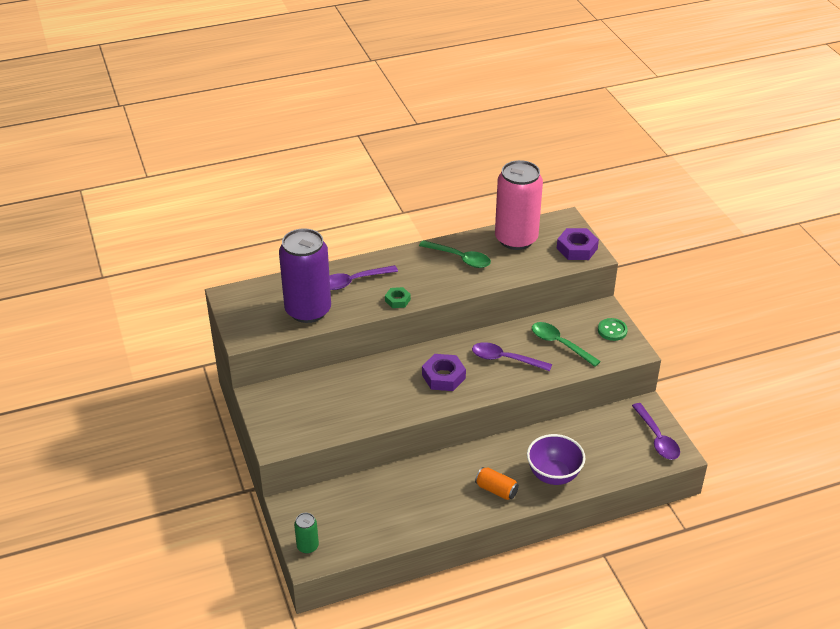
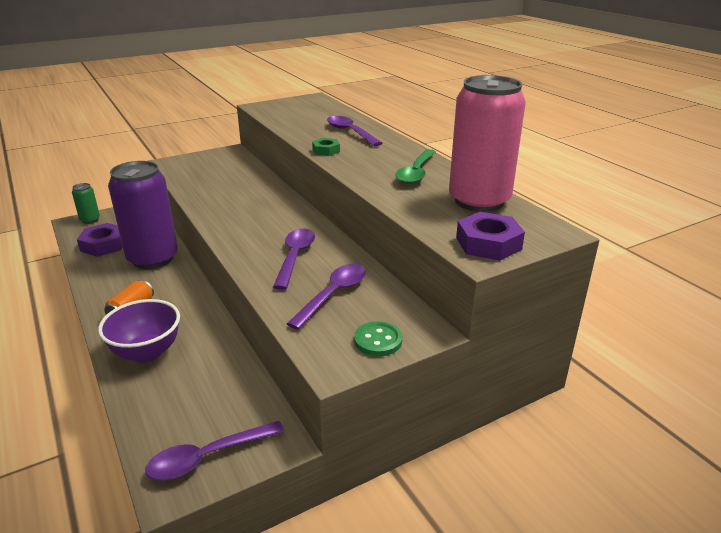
camera: 80 degrees right, 10 degrees down
(308, 310) = (300, 121): purple can -> purple can (153, 258)
(443, 376) = (260, 223): purple nut -> purple nut (104, 245)
(560, 344) = (333, 295): green spoon -> purple spoon

